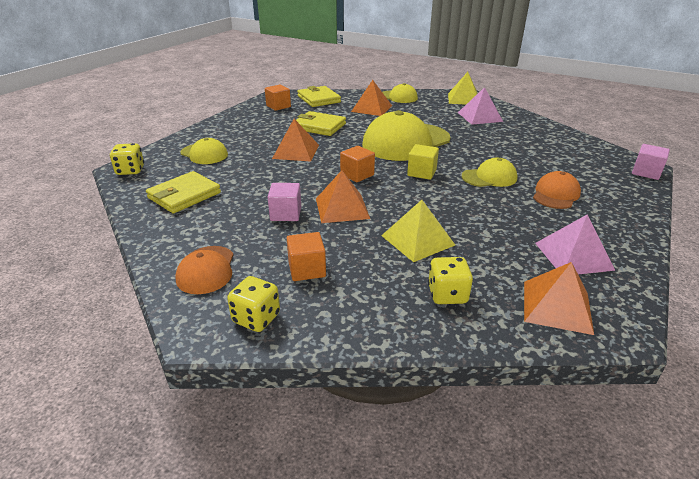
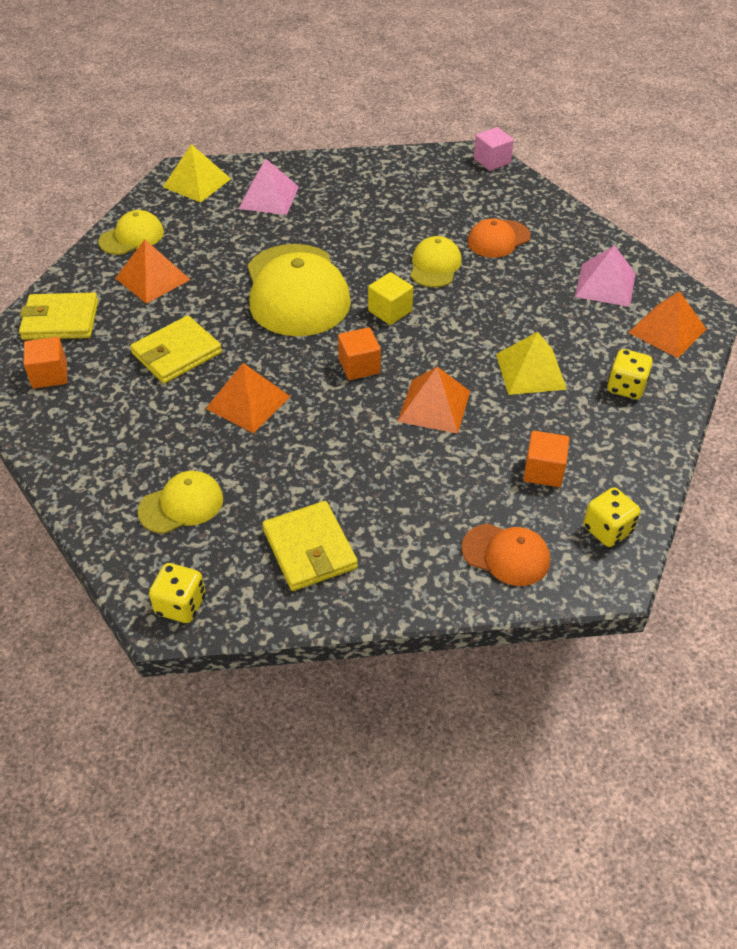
camera: 65 degrees left, 15 degrees up
(286, 214) = (419, 458): pink cube -> none
(556, 194) = (498, 239): orange cap -> orange cap turned 90 degrees counterclockwise

